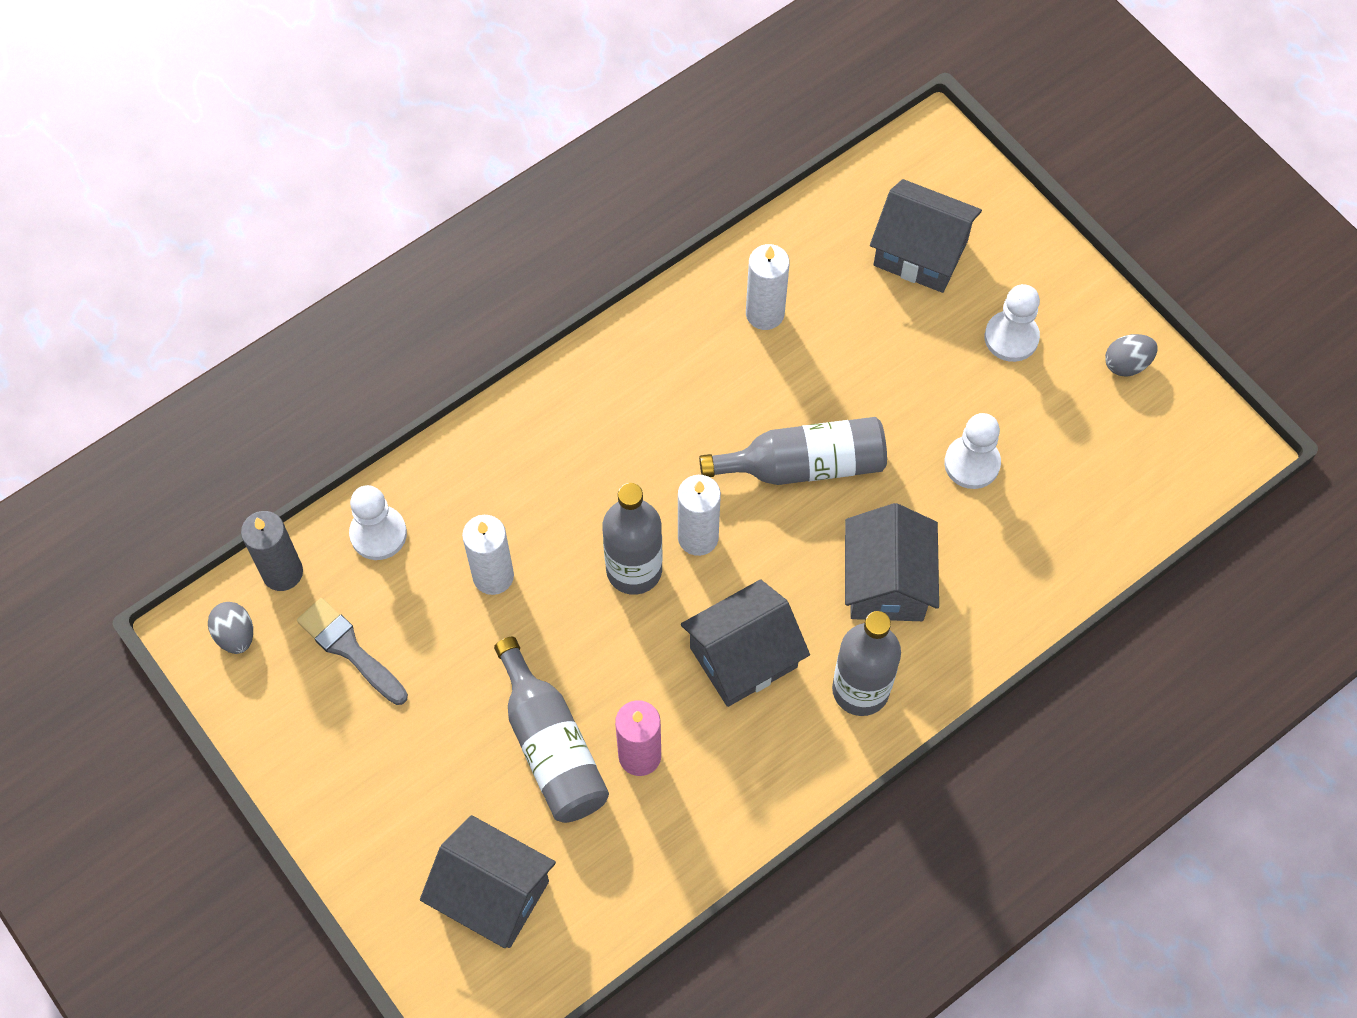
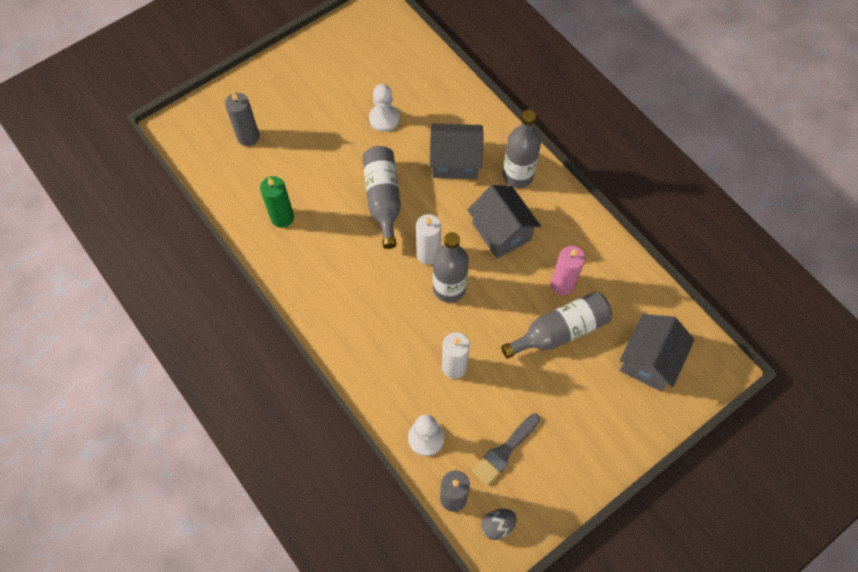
camera: 90 degrees left, 0 degrees up
(765, 313) = (282, 217): white candle -> green candle
(920, 253) = (248, 137): grey house -> grey candle
(1011, 337) = (307, 96): white pawn -> none
(1126, 364) = (327, 46): grey egg -> none

